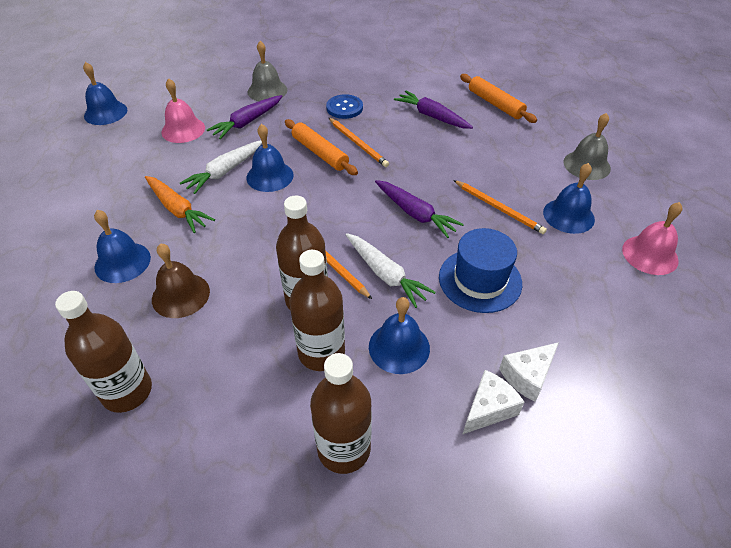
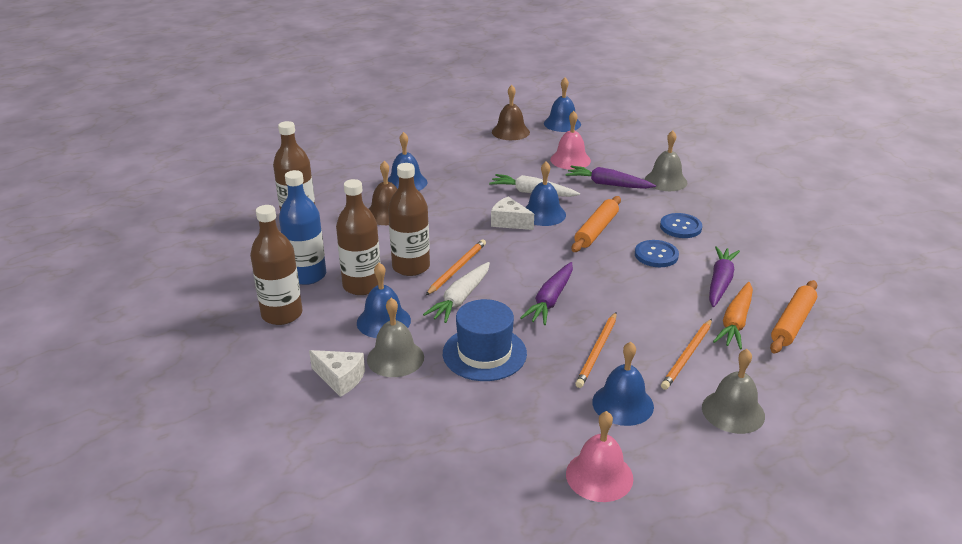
camera: 70 degrees right, 15 degrees down
(86, 150) = (510, 132): none -> brown bell
(177, 209) = (473, 186): orange carrot -> orange carrot (735, 322)
(271, 405) = (307, 275): none -> blue bottle
(358, 144) = (629, 247): orange pencil -> orange pencil (687, 356)
(378, 133) = (656, 255): none -> blue button
(467, 351) = (395, 358): none -> grey bell
(527, 376) = (383, 397): white cheese -> white cheese (509, 222)

